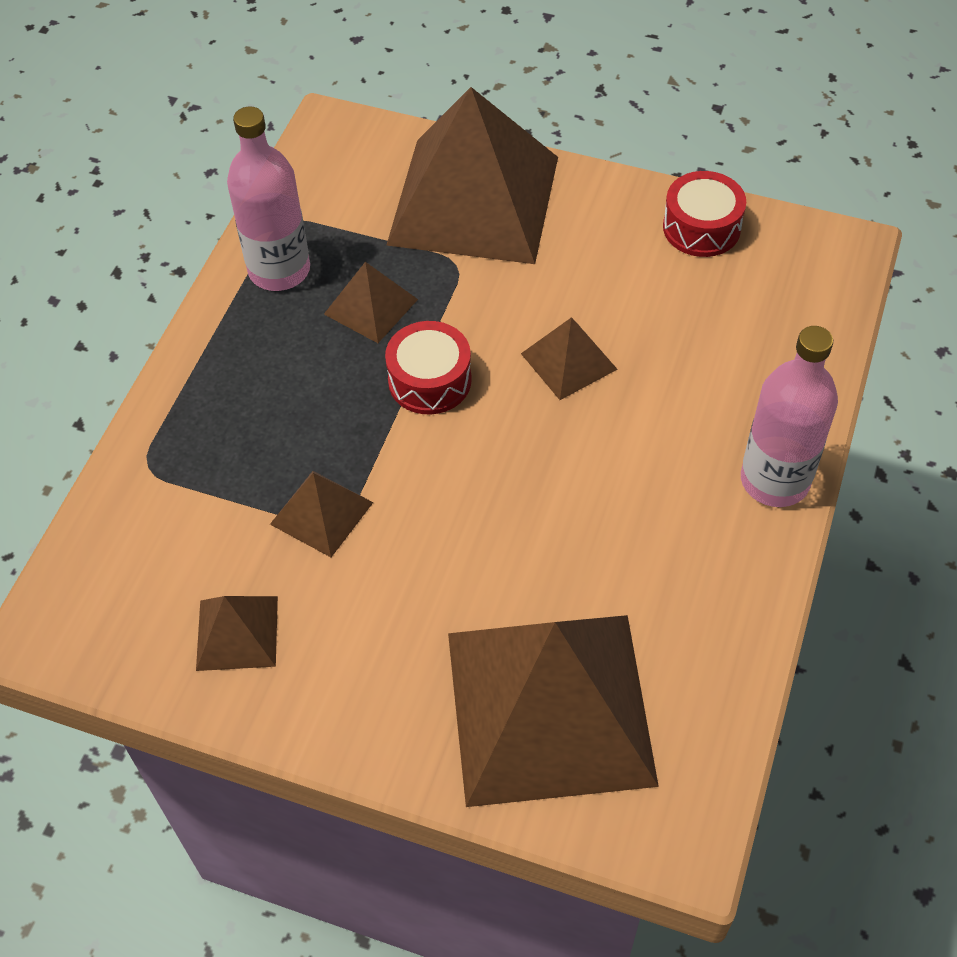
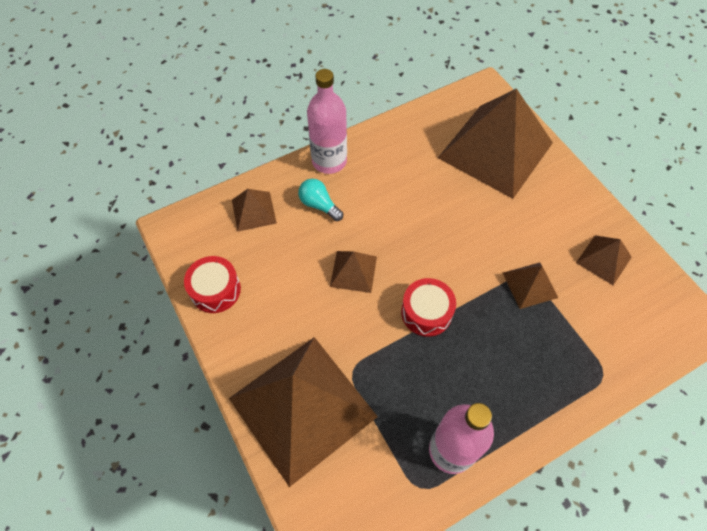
camera: 140 degrees left, 5 degrees up
(371, 306) = (420, 380): brown pyramid -> brown pyramid (254, 211)
(709, 408) = (319, 205): none -> turquoise light bulb

